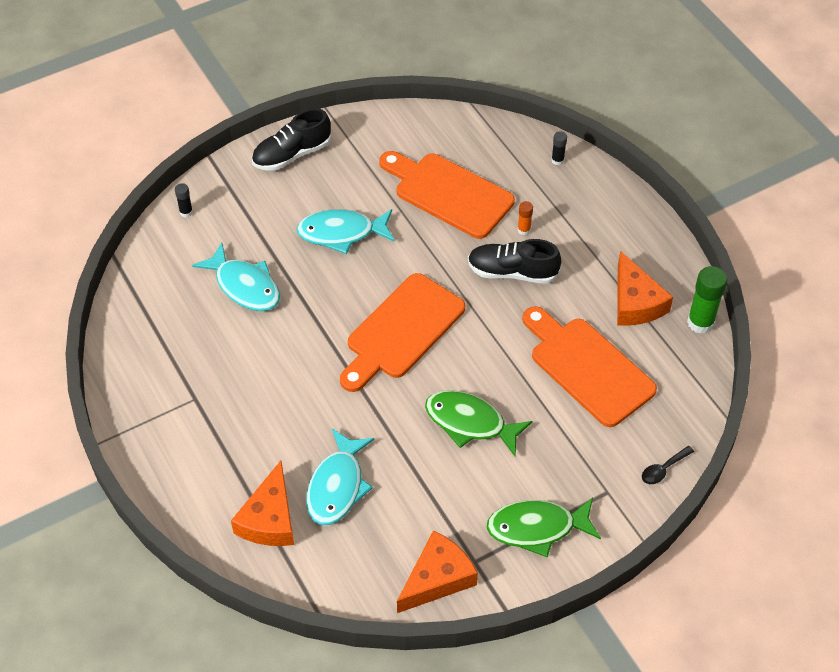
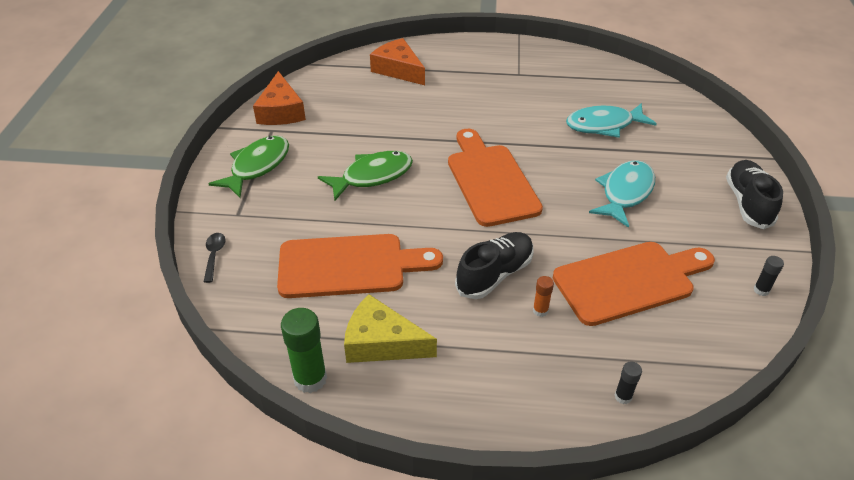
camera: 125 degrees right, 10 degrees down
(186, 212) = (707, 125): black glue stick -> black glue stick (761, 290)
(337, 486) = (391, 101): turquoise fish -> none
(635, 302) = (381, 343): orange cheese -> yellow cheese

